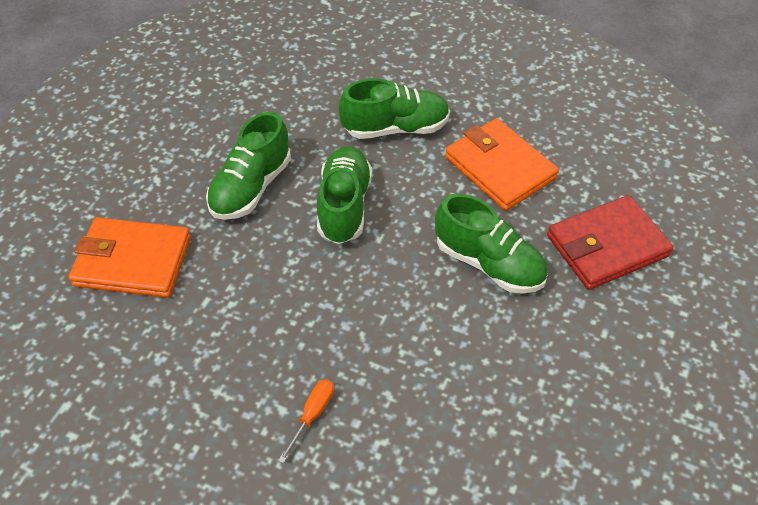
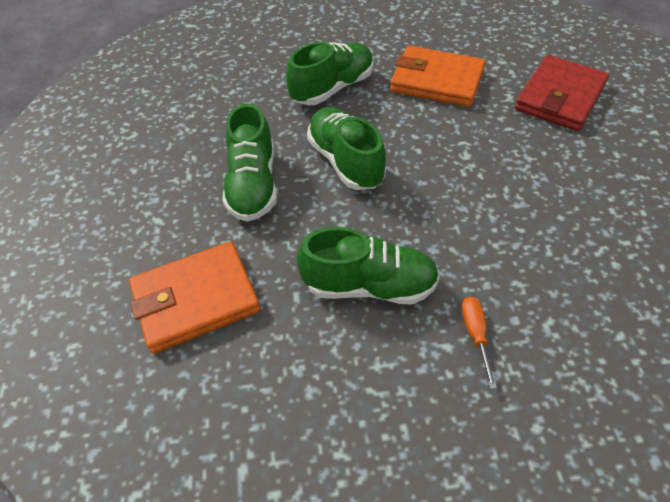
camera: 30 degrees left, 0 degrees up
(489, 263) = (494, 148): green shoe -> green shoe (369, 285)

